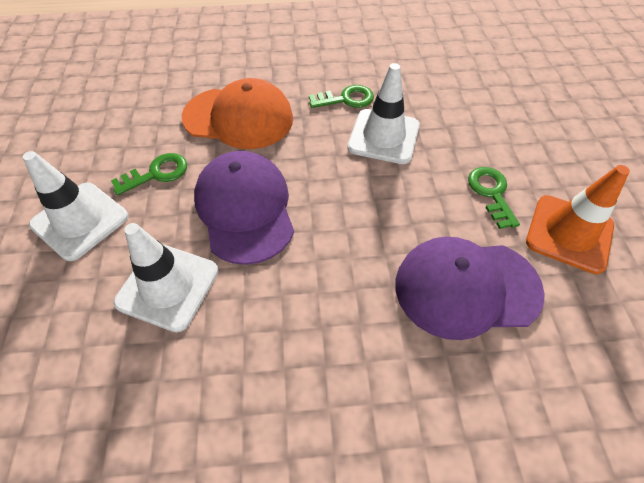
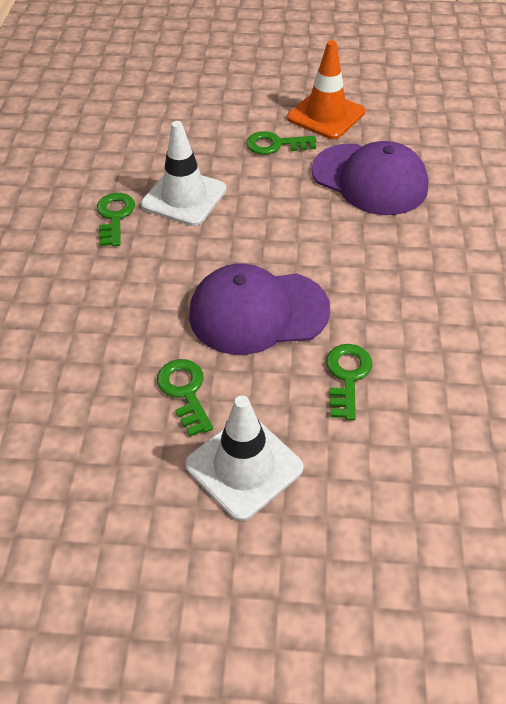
camera: 80 degrees left, 5 degrees down
(168, 286) = (347, 376): white traffic cone -> green key
(238, 118) = (112, 311): orange cap -> none
(466, 288) = (369, 179): purple cap -> purple cap turned 60 degrees counterclockwise

